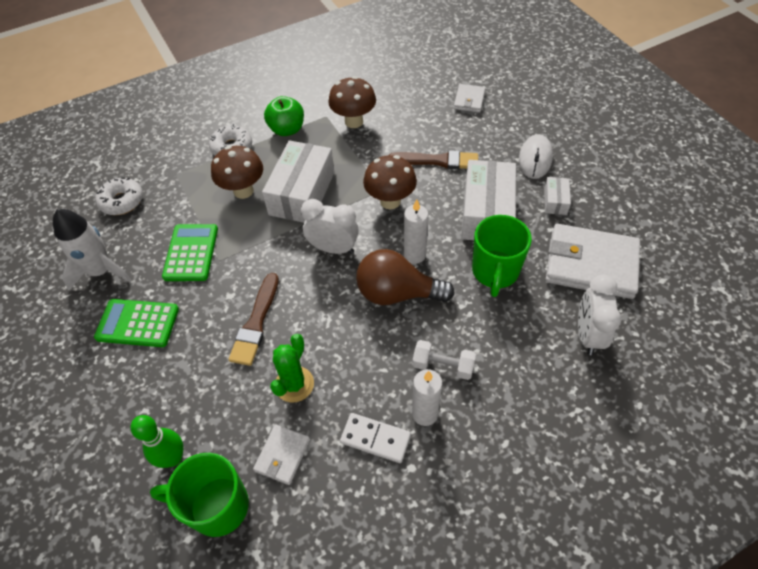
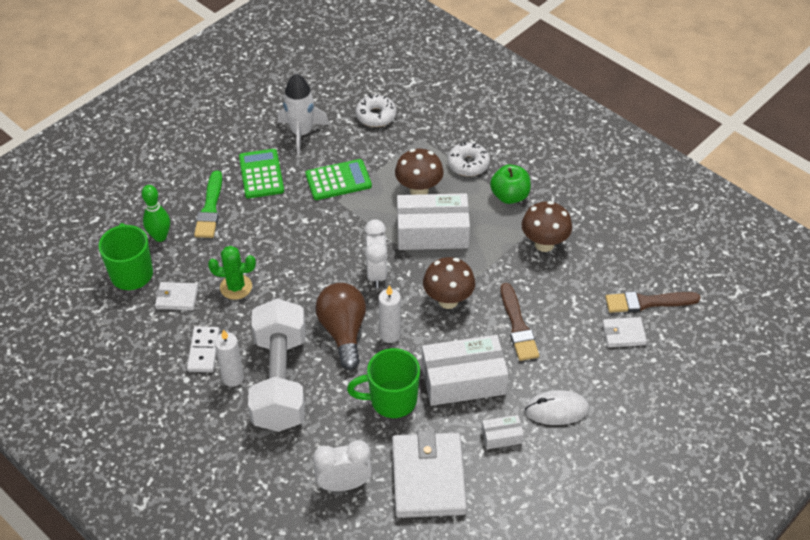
camera: 70 degrees right, 5 degrees down
(159, 389) = (210, 208): none -> green brush
(256, 323) = (284, 245): brown brush -> brown brush (647, 302)
(443, 366) = (280, 380): white dumbbell -> white dumbbell, size x2.41

